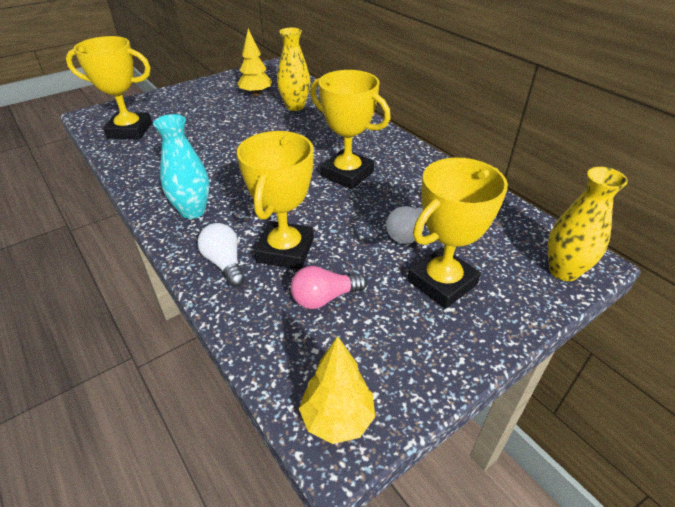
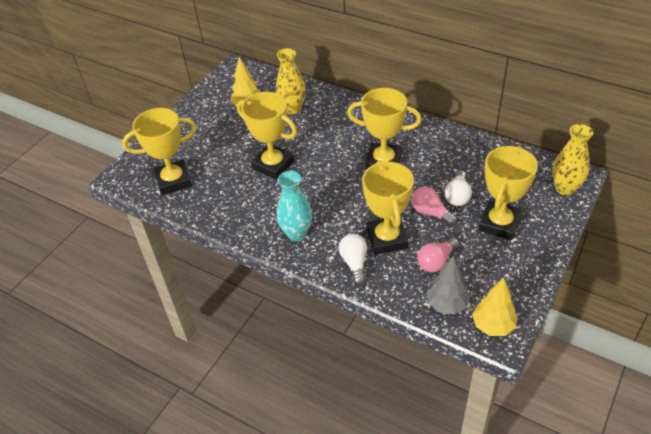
camera: 20 degrees left, 5 degrees up
(225, 263) = (354, 263): white light bulb -> white light bulb turned 45 degrees clockwise
(231, 144) = (273, 165): none -> yellow trophy
(295, 359) = (447, 304): none -> grey tree
(361, 240) = (431, 212): none -> pink light bulb

